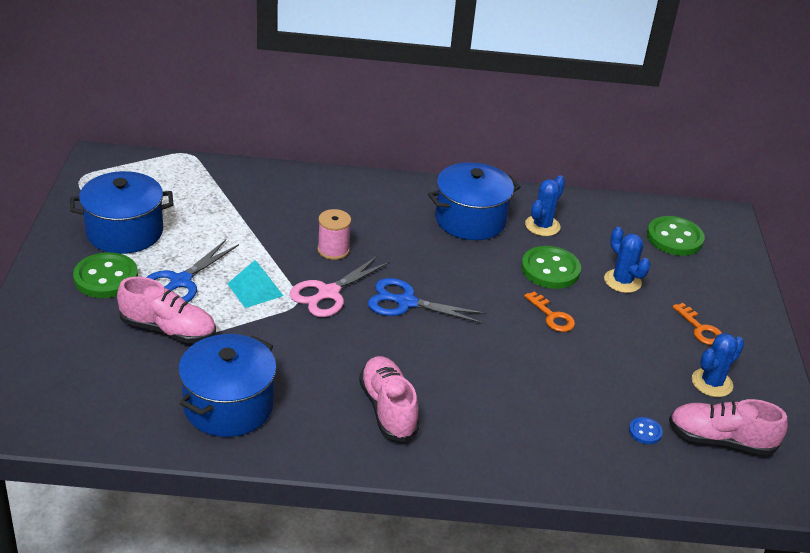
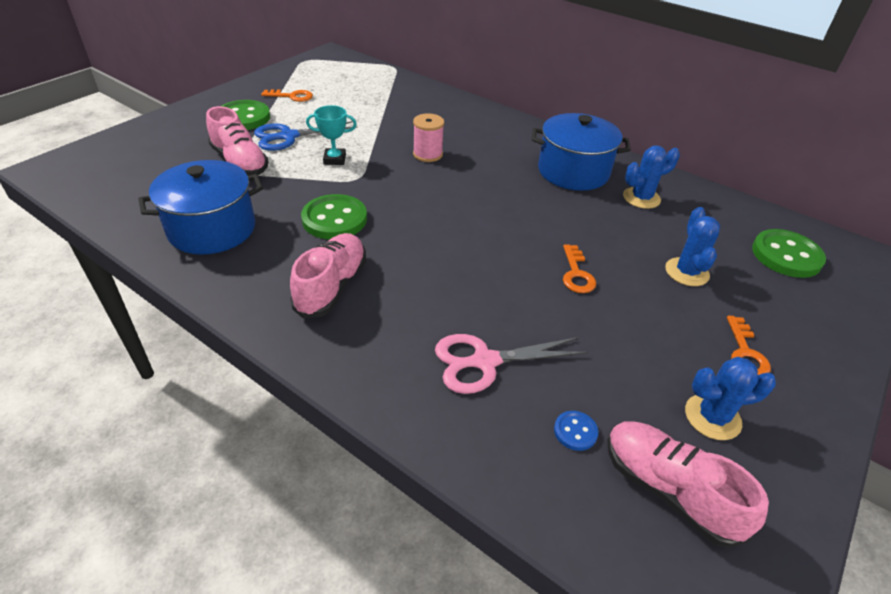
camera: 35 degrees right, 5 degrees up
(124, 232) = (292, 96): blue pot -> orange key
(255, 289) = (334, 159): turquoise pyramid -> turquoise trophy
(328, 293) = (388, 181): pink scissors -> pink scissors (485, 361)
(406, 302) = (446, 211): blue scissors -> none
(550, 269) = (614, 235): green button -> green button (334, 219)

